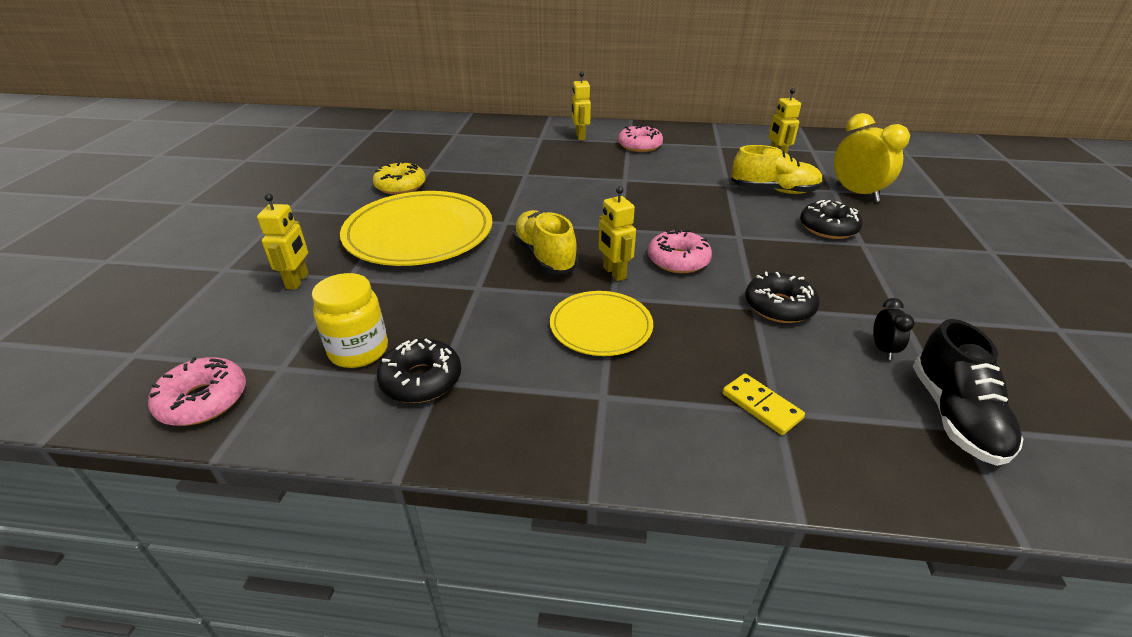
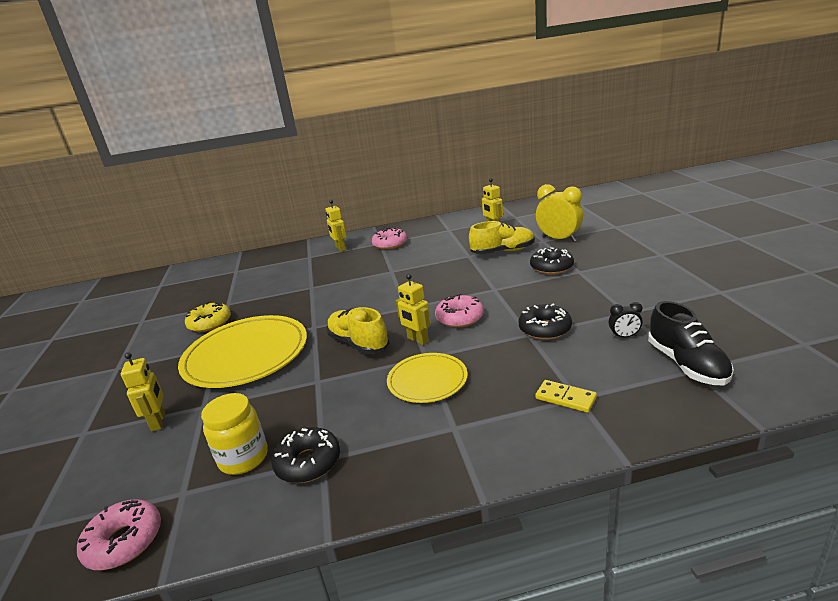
camera: 15 degrees left, 10 degrees down
(882, 349) = (624, 336): black clock -> black clock turned 105 degrees clockwise

